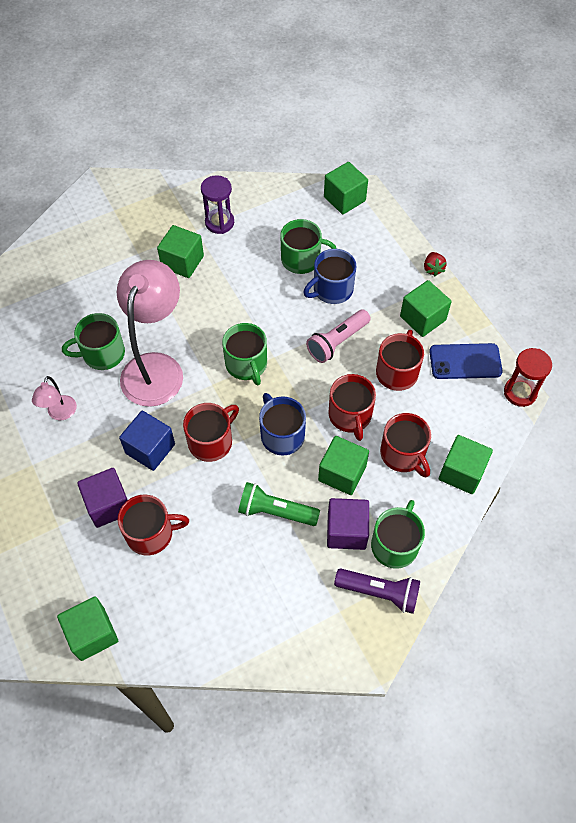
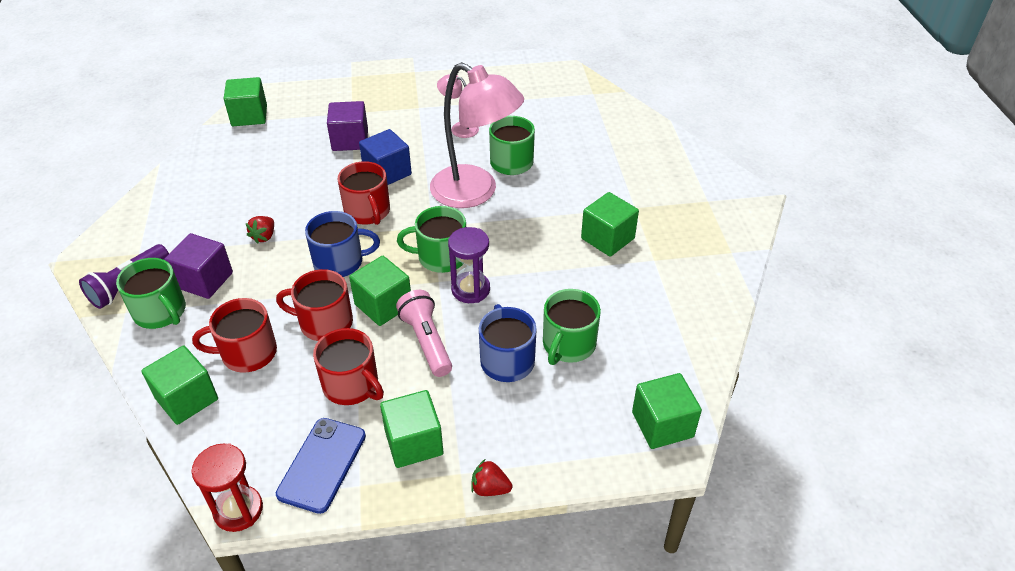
camera: 110 degrees right, 15 degrees down
(151, 533) = (305, 158): red mug -> none
(219, 222) = (659, 282): purple hourglass -> purple hourglass (470, 289)
(275, 511) = (264, 236): green flashlight -> red strawberry
(342, 473) = (265, 295): green cube -> green cube (383, 305)

